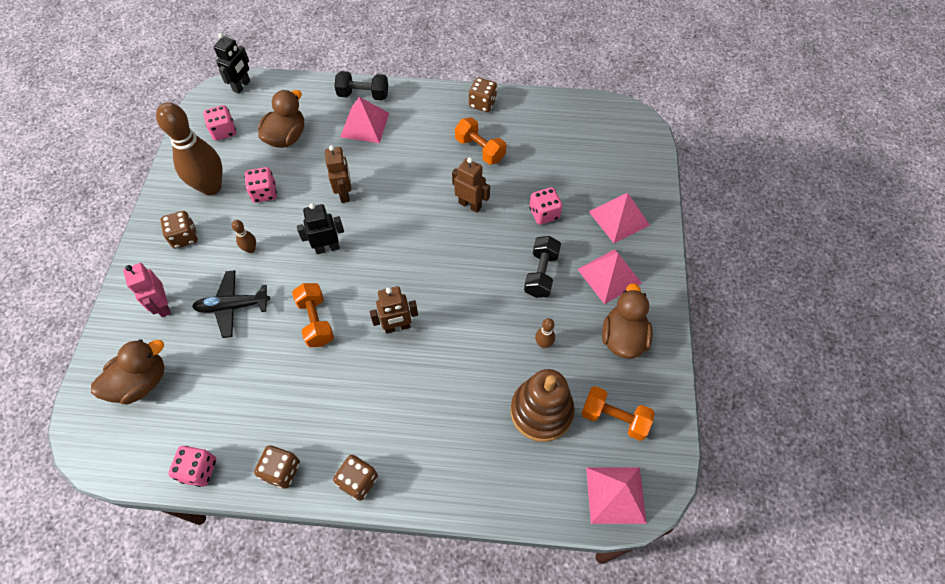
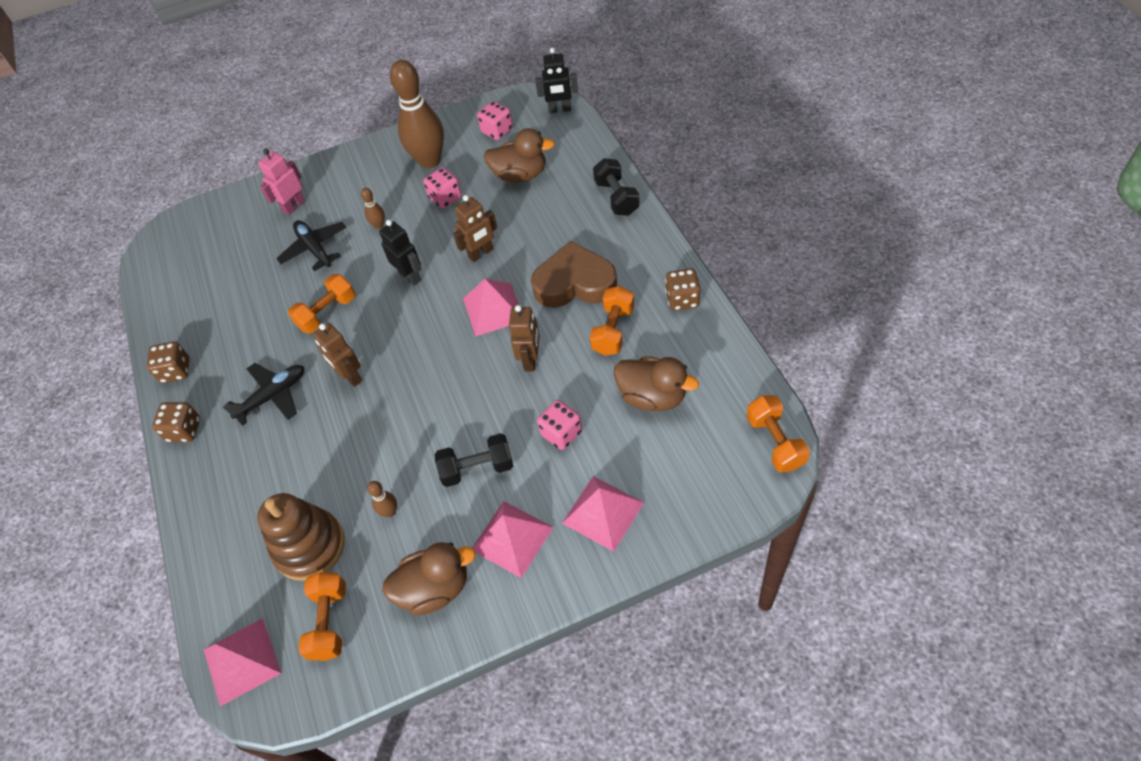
camera: 70 degrees right, 5 degrees down
(141, 382) = (220, 236): brown duck -> brown duck (652, 396)
(184, 237) = (367, 177): brown dice -> none
(199, 470) = (158, 317): pink dice -> none
(365, 125) = (578, 220): pink pyramid -> pink pyramid (493, 309)
(374, 393) = (273, 396): none -> black plane
(421, 151) = (574, 283): none -> brown heart
(620, 113) = (775, 442): none -> orange dumbbell

